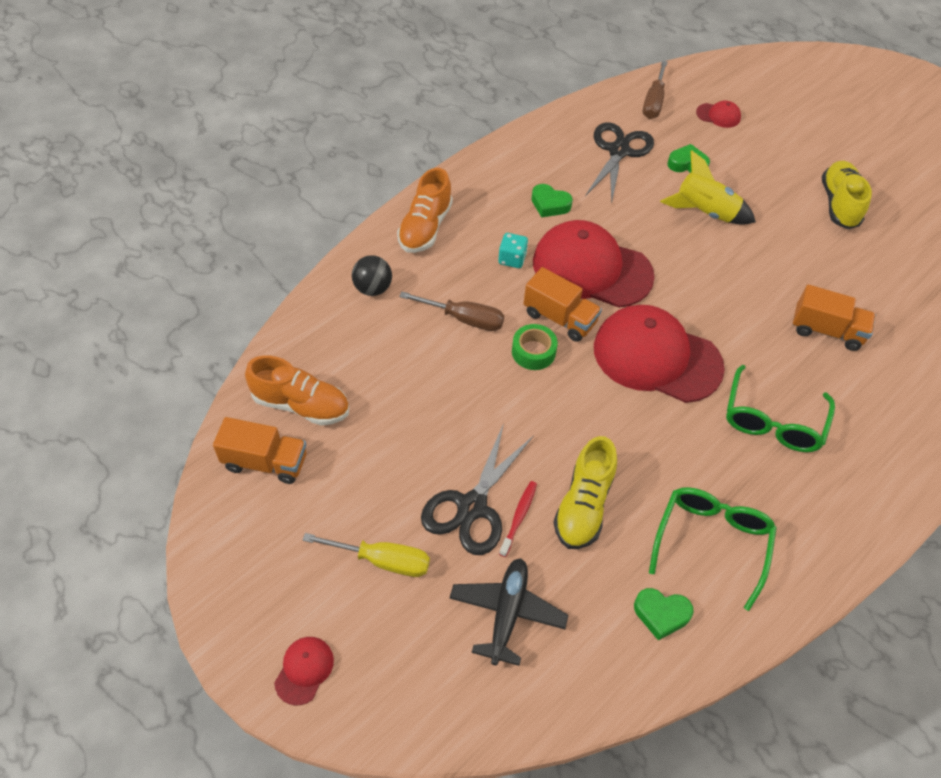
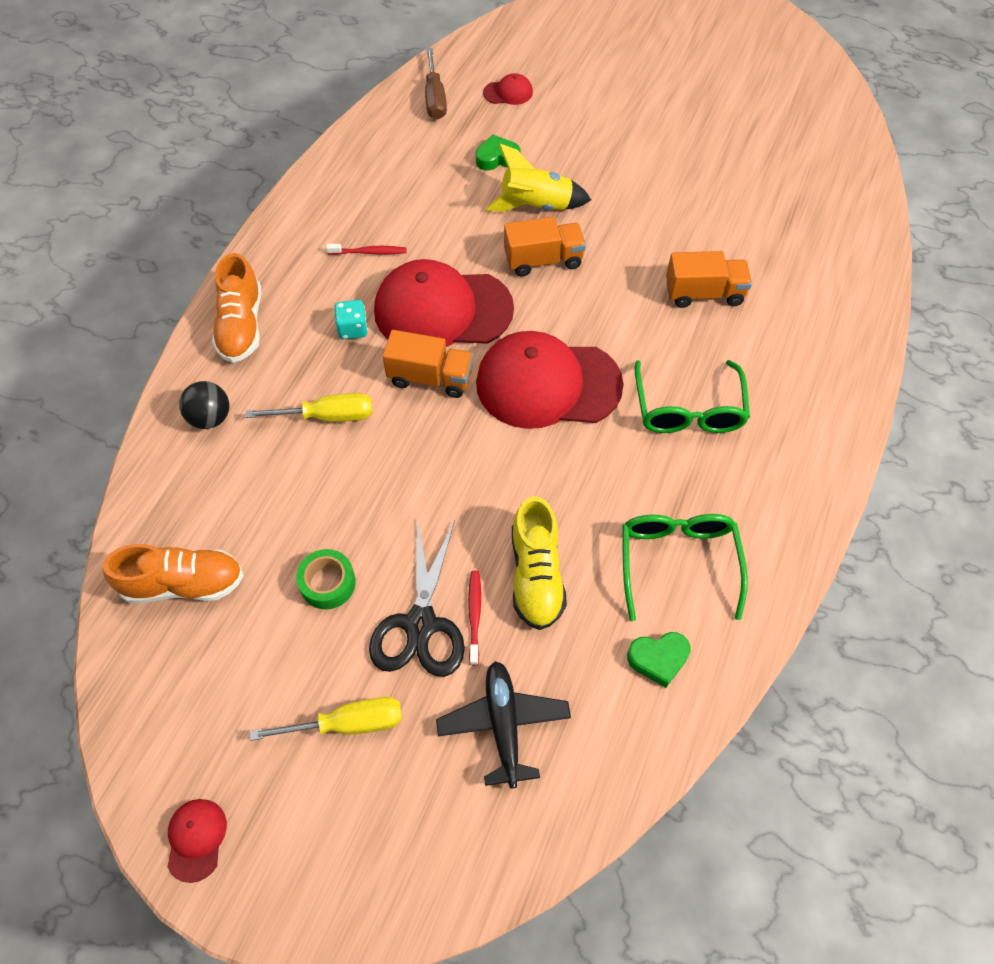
camera: 20 degrees left, 5 degrees up
(265, 462) = (170, 666): orange truck -> orange truck (543, 260)
(304, 670) = (312, 883): red cap -> red cap (196, 839)
(463, 319) = (327, 416): brown screwdriver -> yellow screwdriver
(533, 352) = (417, 426): green tape -> green tape (328, 583)
(550, 204) = (369, 252): green heart -> red toothbrush
(618, 151) = (419, 167): black scissors -> none
(839, 204) = (665, 152): yellow shoe -> none

